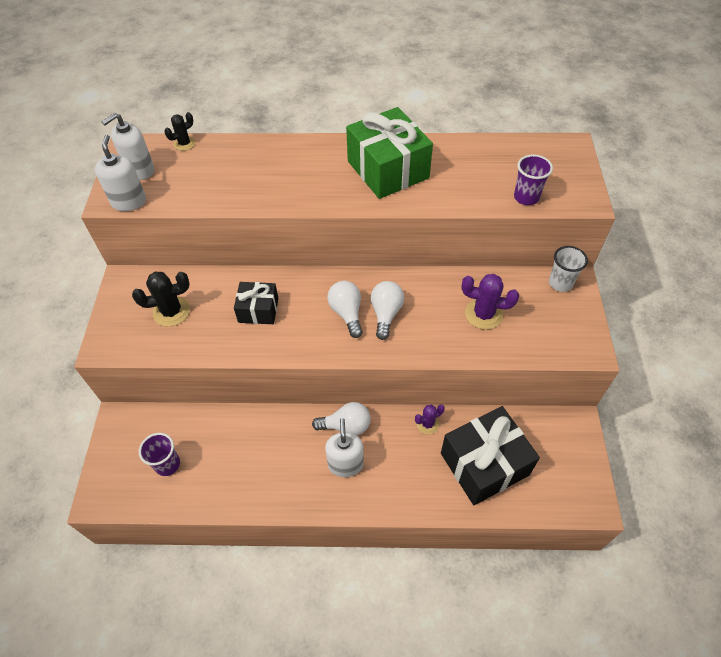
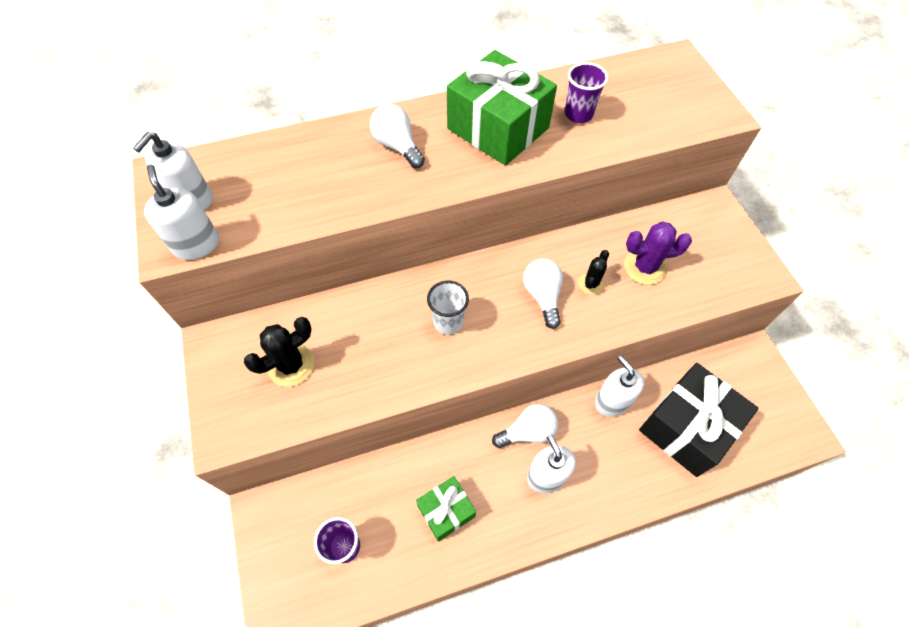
camera: 20 degrees left, 5 degrees up
(184, 144) = (236, 152): black cactus -> black cactus (591, 283)
(254, 464) = (446, 511): none -> green gift
(258, 310) = (396, 333): black gift -> none
(347, 313) = (499, 307): white light bulb -> white light bulb (397, 146)
(427, 424) = (611, 401): purple cactus -> white soap dispenser
(526, 197) = (662, 126): purple cup -> purple cup (578, 114)
(560, 283) = (704, 211): white cup -> white cup (448, 322)

